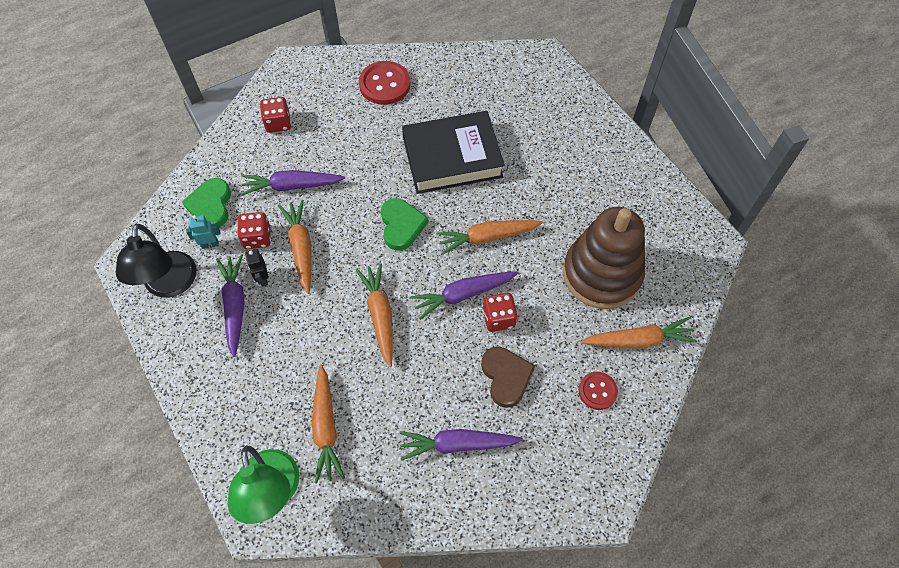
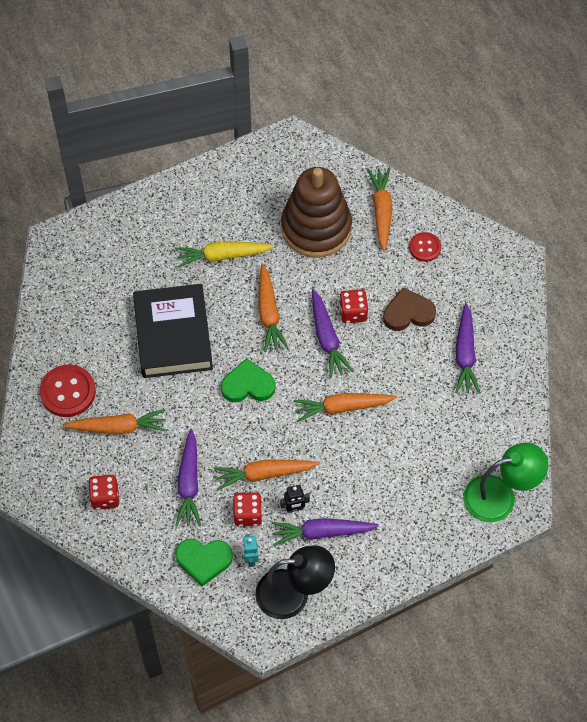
camera: 85 degrees left, 0 degrees up
(326, 427) = (445, 454): orange carrot -> orange carrot (118, 427)
(550, 190) = (222, 256): none -> yellow carrot

